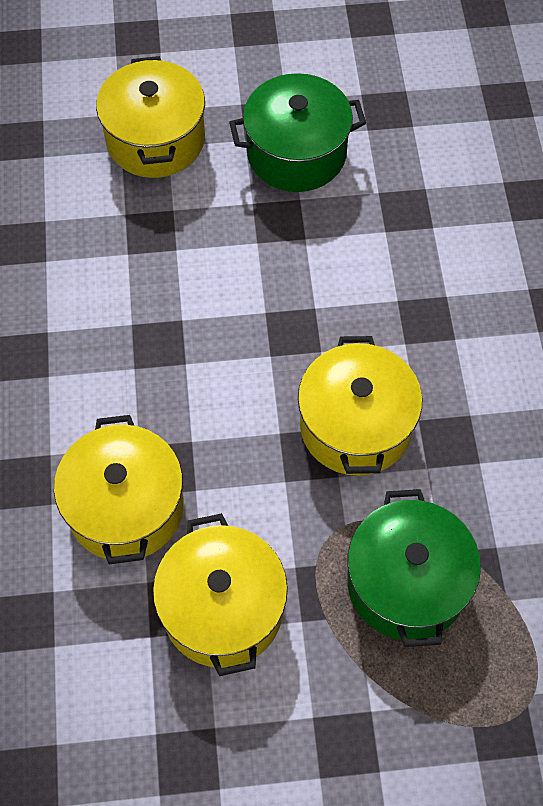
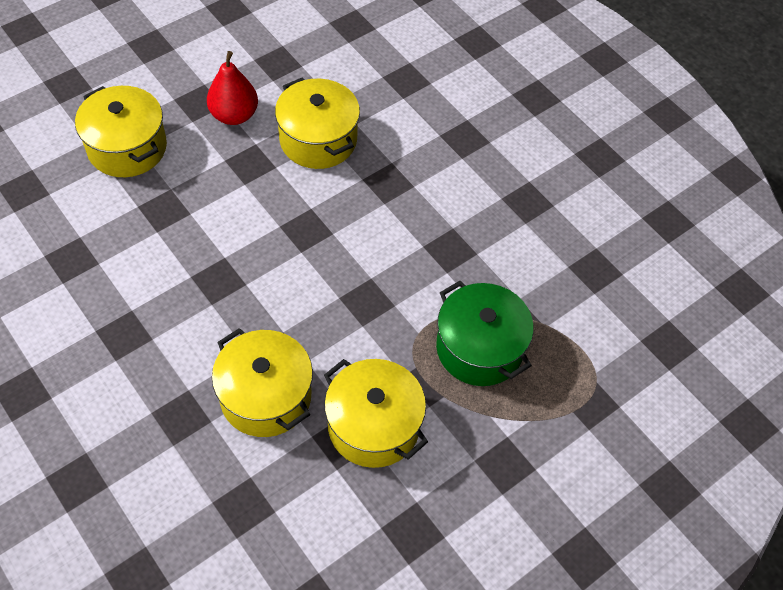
camera: 35 degrees left, 5 degrees down
(296, 153) = (234, 115): green pot -> red pear
(355, 426) = (385, 269): yellow pot -> yellow pot (318, 140)

